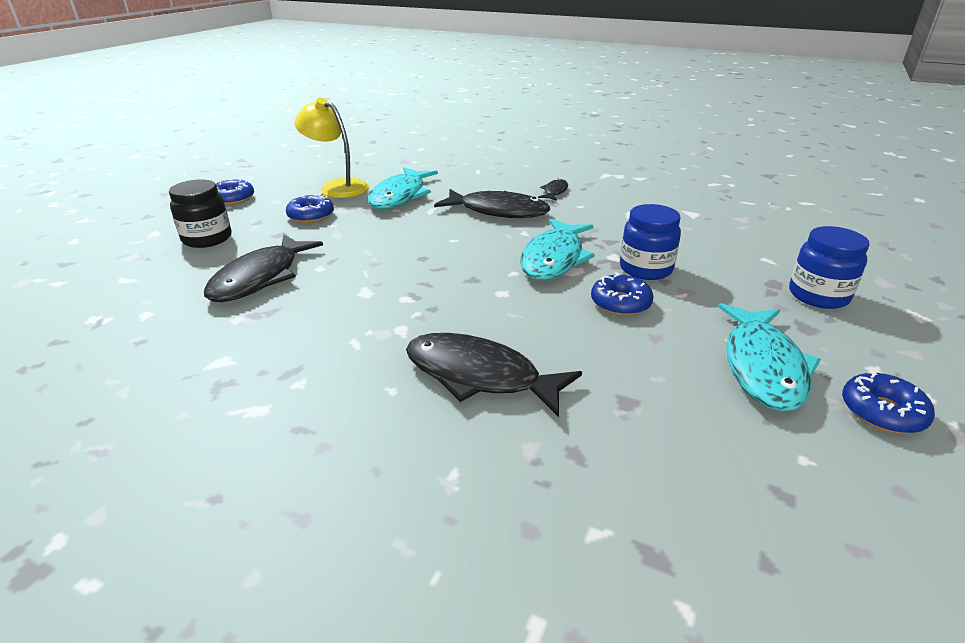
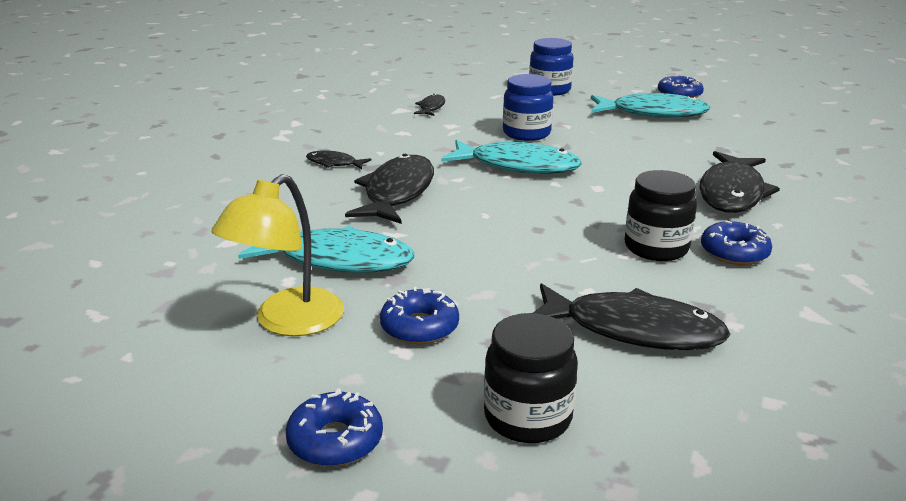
camera: 95 degrees left, 5 degrees down
(370, 305) = (656, 248): none -> black jar
(620, 303) = (592, 145): blue donut -> blue donut (734, 252)
(706, 226) = (431, 107): none -> black fish

